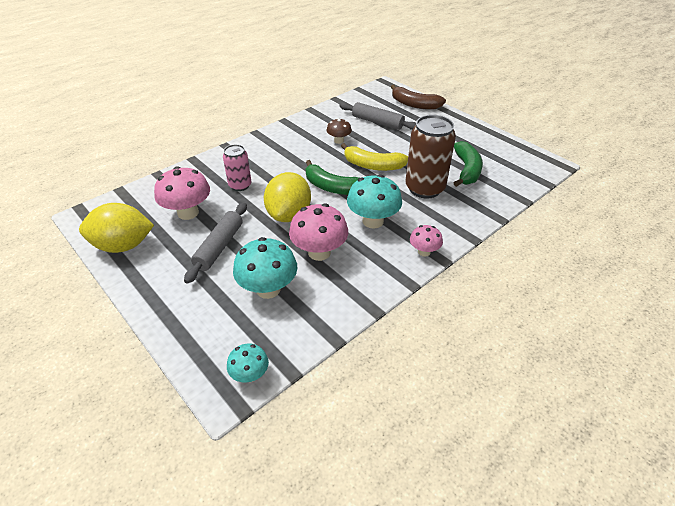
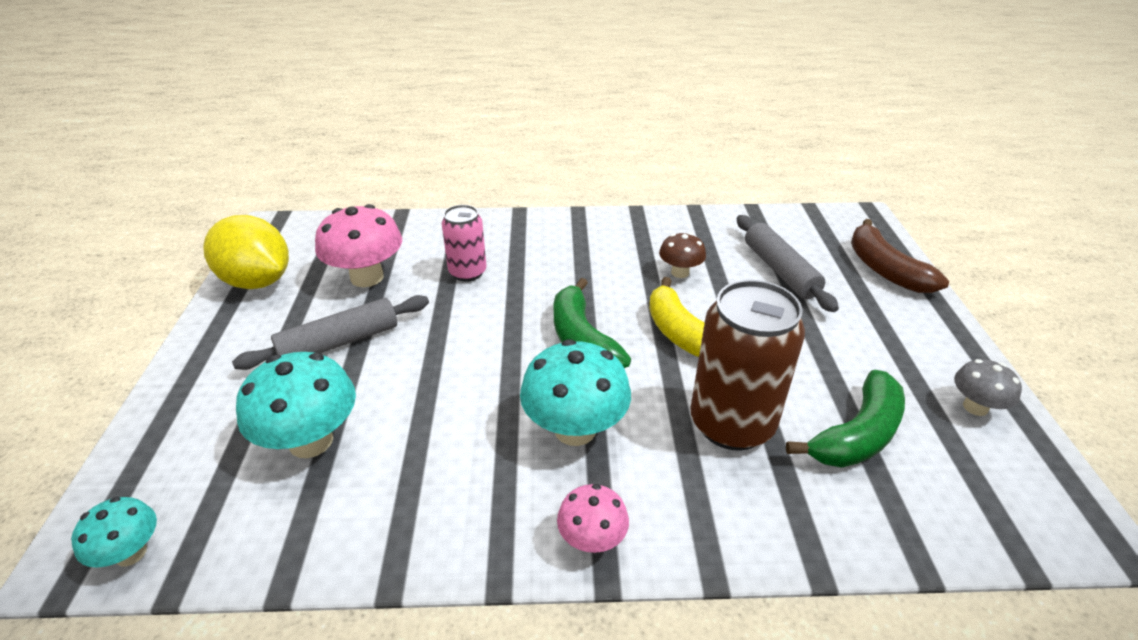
camera: 40 degrees right, 5 degrees down
(289, 215) = (473, 347): yellow lemon -> none
(319, 252) = (438, 430): pink mushroom -> none
(490, 142) = (975, 407): none -> grey mushroom

